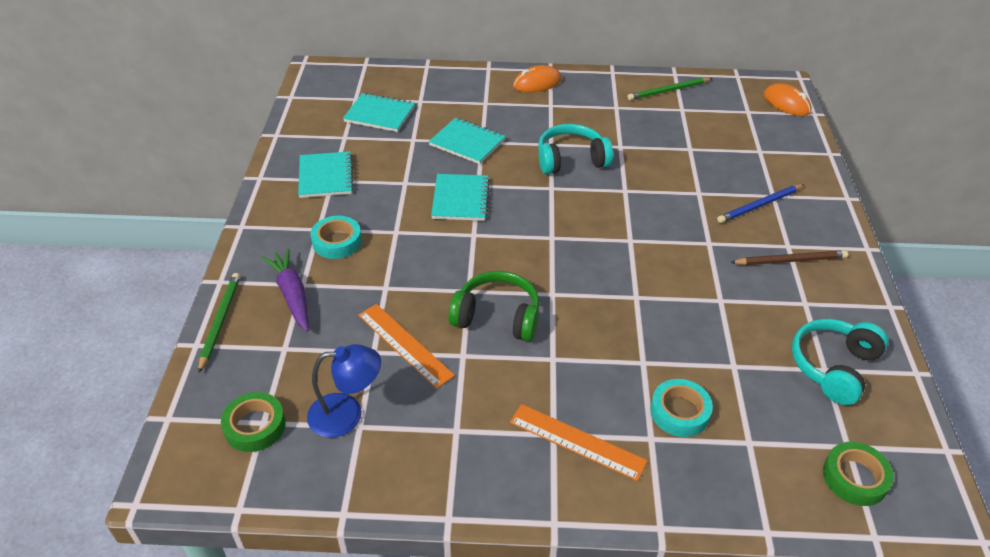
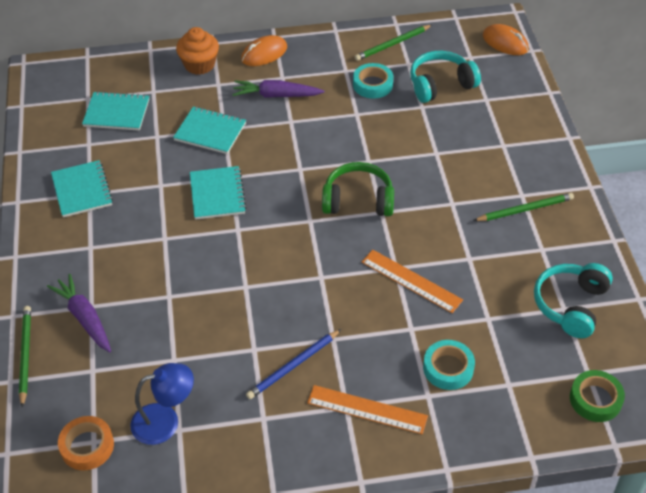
camera: 10 degrees left, 5 degrees up
(255, 426) = (87, 446): green tape -> orange tape
(337, 241) = (111, 257): turquoise tape -> turquoise tape (373, 84)
(404, 345) = (200, 348): orange ruler -> orange ruler (411, 281)
(471, 84) = (199, 65): none -> orange cupcake
(497, 317) = (276, 307): green headphones -> green headphones (358, 200)
(541, 120) = (276, 95): none -> purple carrot
(571, 160) = (313, 136): turquoise headphones -> turquoise headphones (440, 85)
(759, 205) = (492, 158): blue pencil -> blue pencil (293, 366)
(790, 260) = (525, 209): brown pencil -> green pencil

